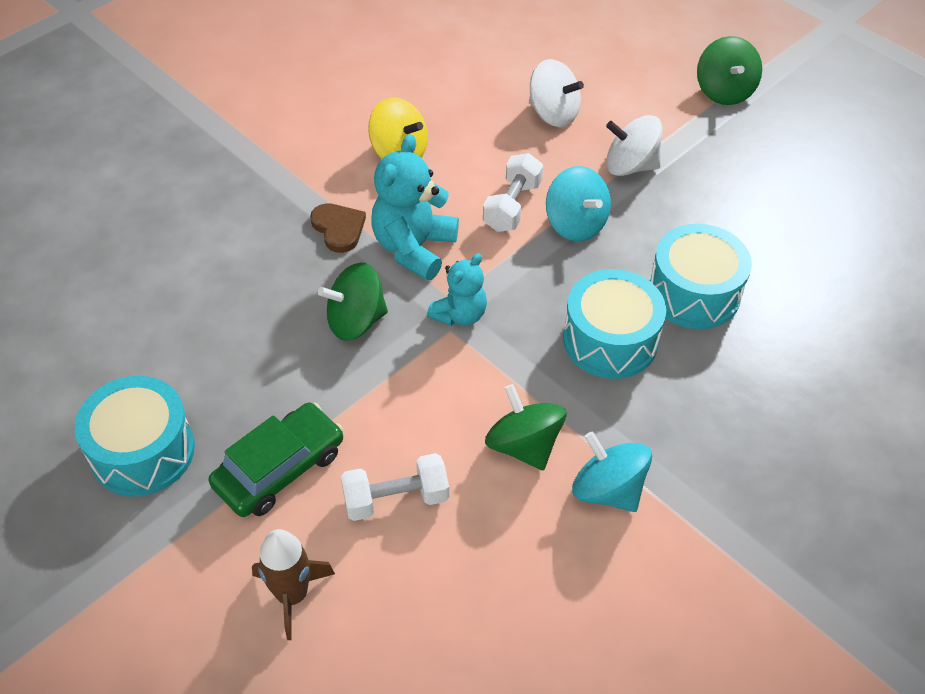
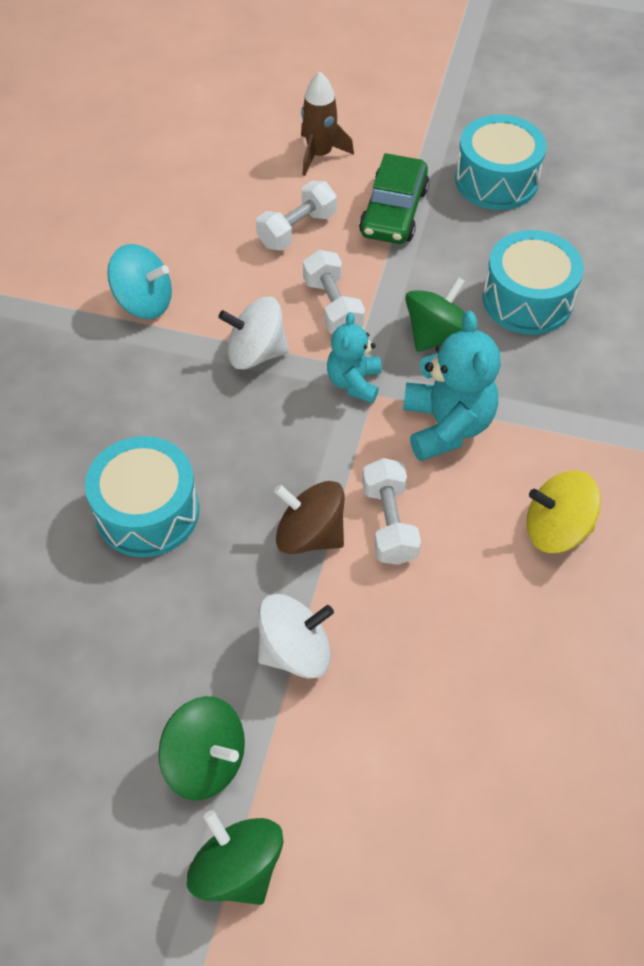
camera: 150 degrees right, 5 degrees up
(338, 228) = (531, 410): brown heart -> none
(425, 392) = (333, 307): none -> white dumbbell
(523, 445) = (228, 304): green spinning top -> green spinning top (206, 760)
(553, 114) = (434, 687): white spinning top -> white spinning top (256, 353)
(575, 224) = (310, 534): turquoise spinning top -> brown spinning top
(610, 340) = (205, 423): turquoise drum -> turquoise drum (527, 300)

